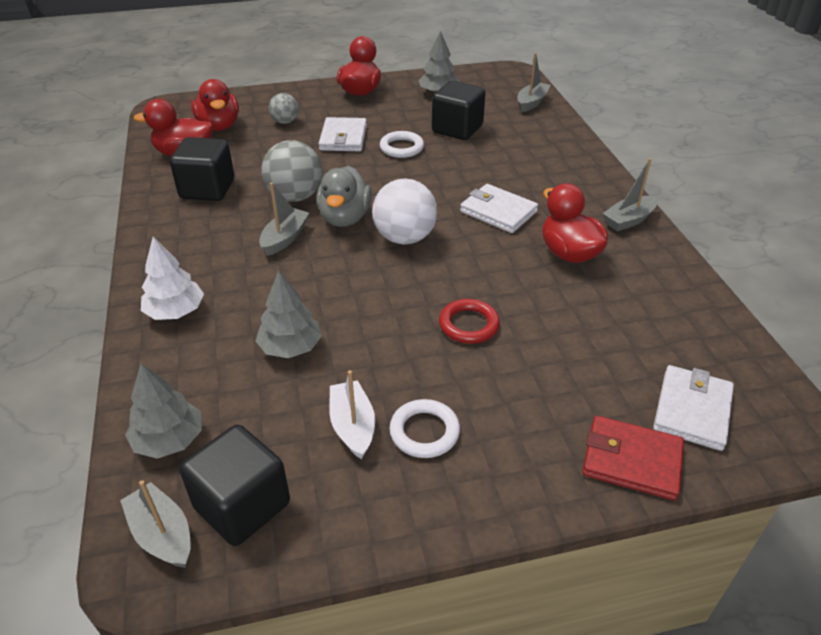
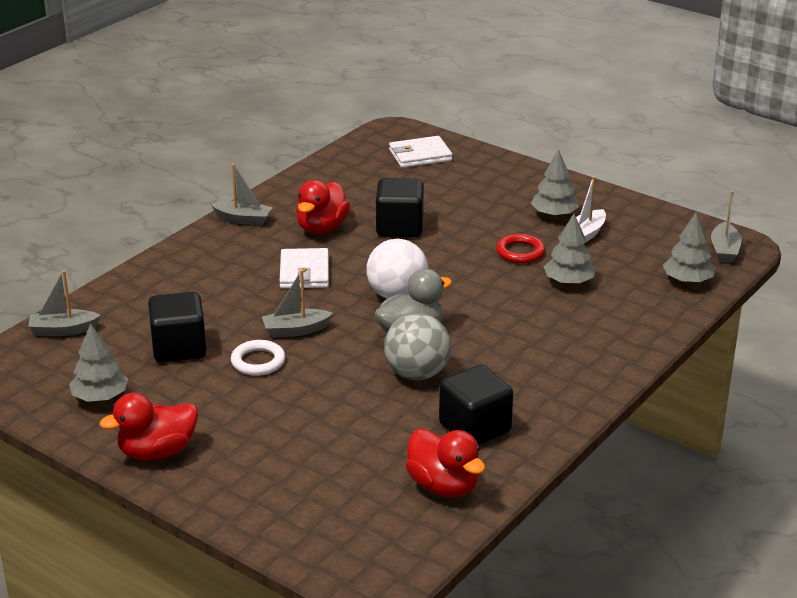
camera: 130 degrees left, 10 degrees down
(175, 312) = (615, 342): white tree -> none
(219, 126) = (362, 503): red duck -> none
(242, 505) = (676, 239): black cube -> black cube (399, 227)
(285, 122) = (295, 462): grey ball -> none
(285, 238) = (476, 345): grey boat -> grey boat (295, 330)
(343, 138) = (281, 405): white wallet -> none
(424, 432) = (554, 214): white ring -> grey tree
(469, 325) = (452, 234): red ring -> red ring (520, 252)
(632, 460) = (481, 160): red wallet -> none

